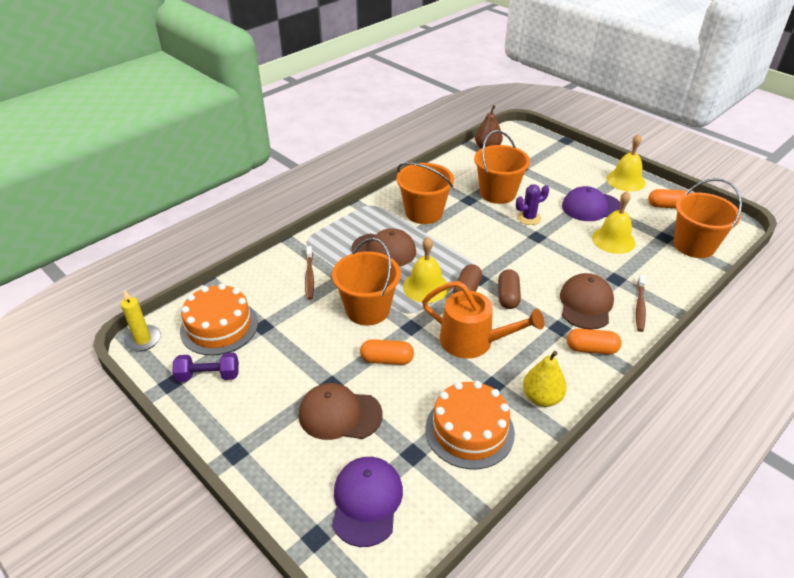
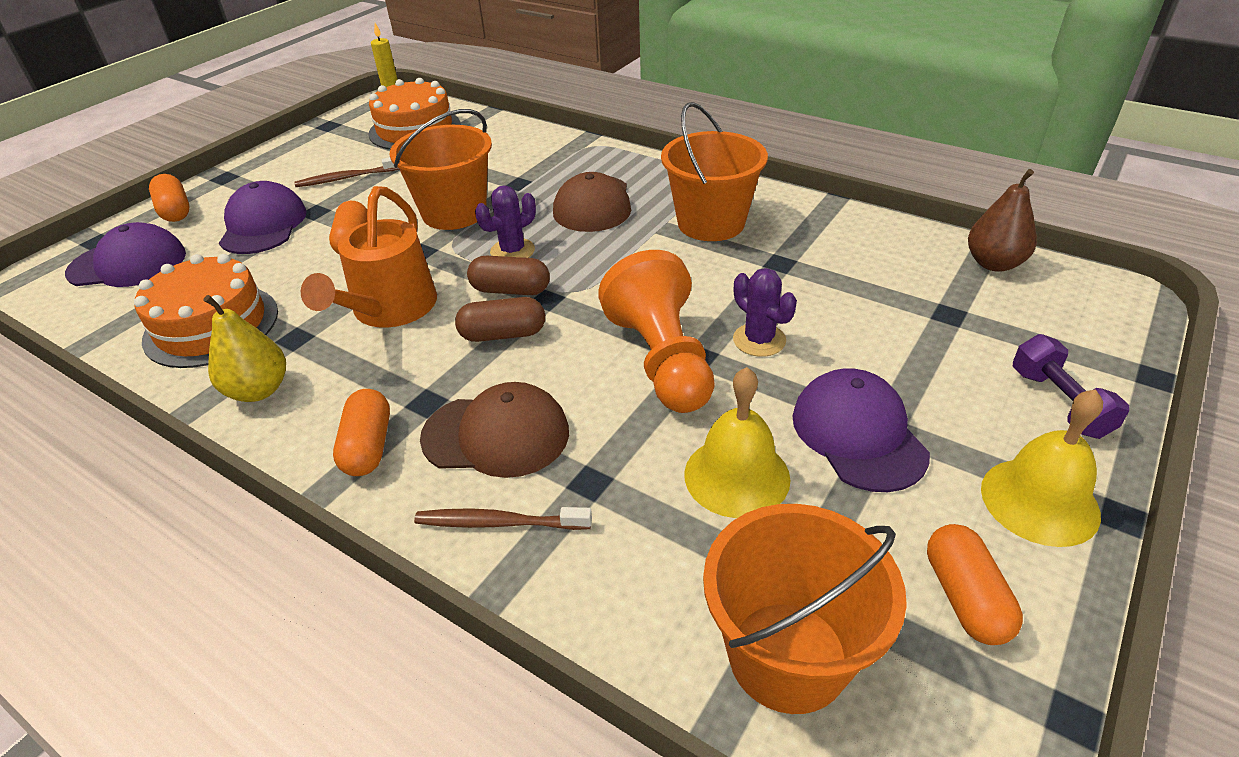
camera: 80 degrees right, 0 degrees up
(208, 376) = (336, 141): purple dumbbell -> purple dumbbell (1059, 403)
(285, 482) = (175, 211): none -> orange capsule
(309, 276) = (516, 161): brown toothbrush -> brown toothbrush (347, 178)
(340, 414) = (263, 225): brown cap -> purple cap
(425, 287) = (512, 251): yellow bell -> purple cactus
(497, 193) = (825, 293): orange bucket -> none
(538, 247) = (662, 360): none -> orange pawn

